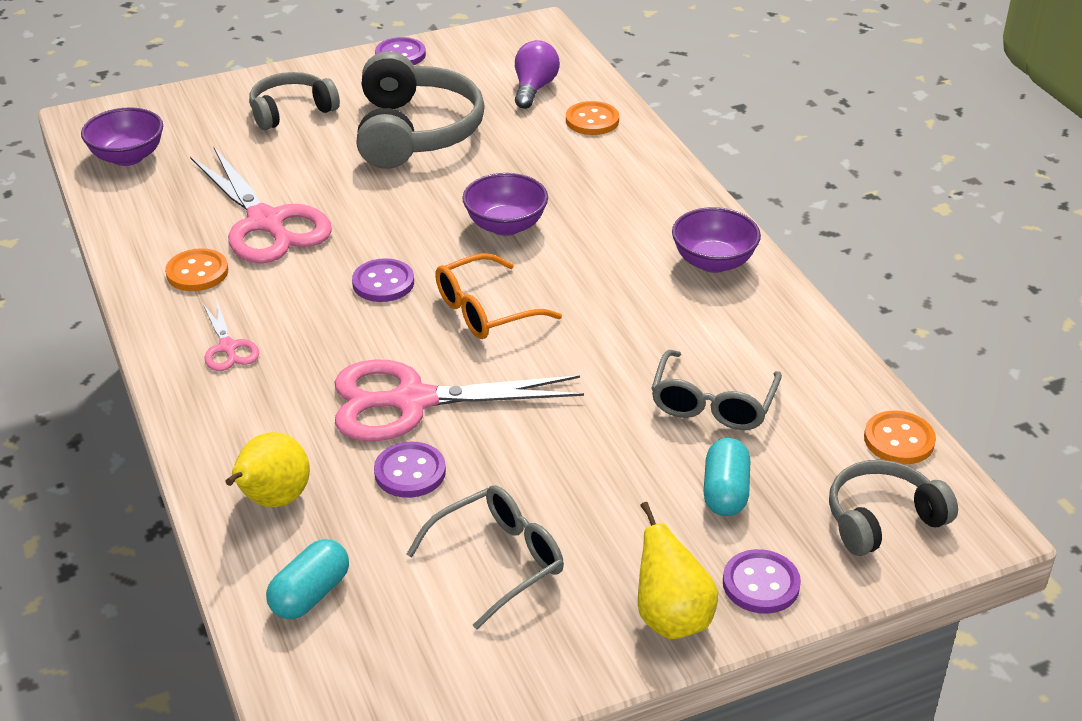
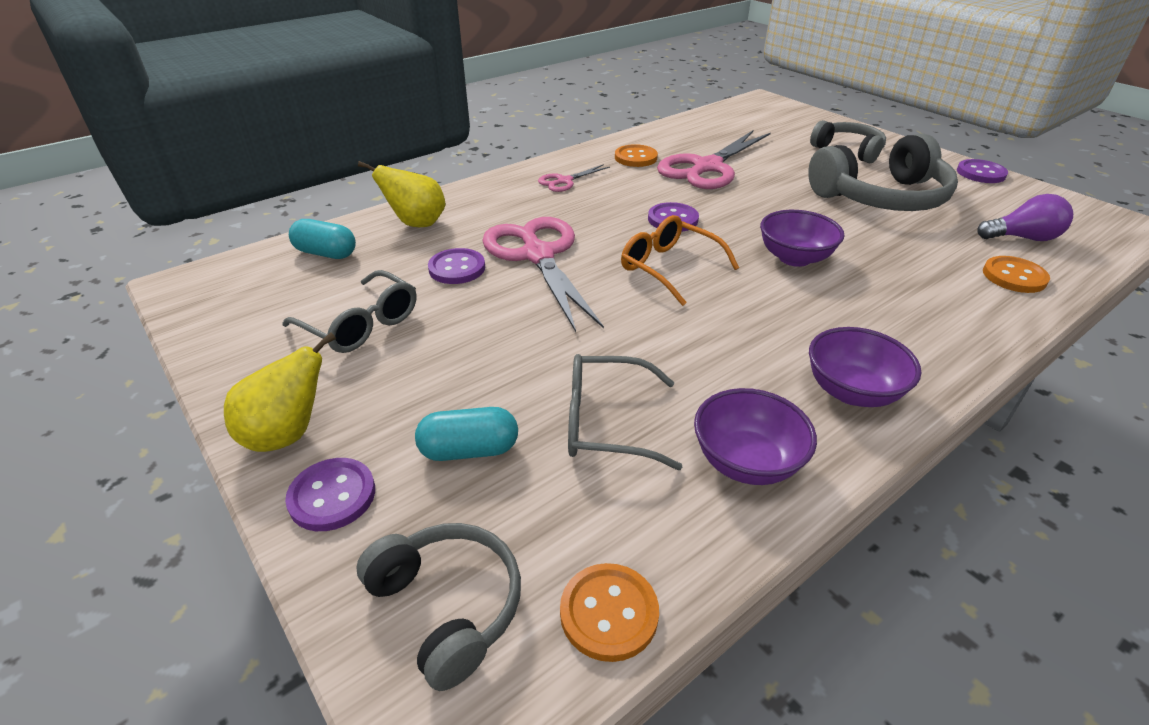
camera: 75 degrees right, 0 degrees up
(127, 157) = (736, 117): purple bowl -> purple bowl (746, 462)

